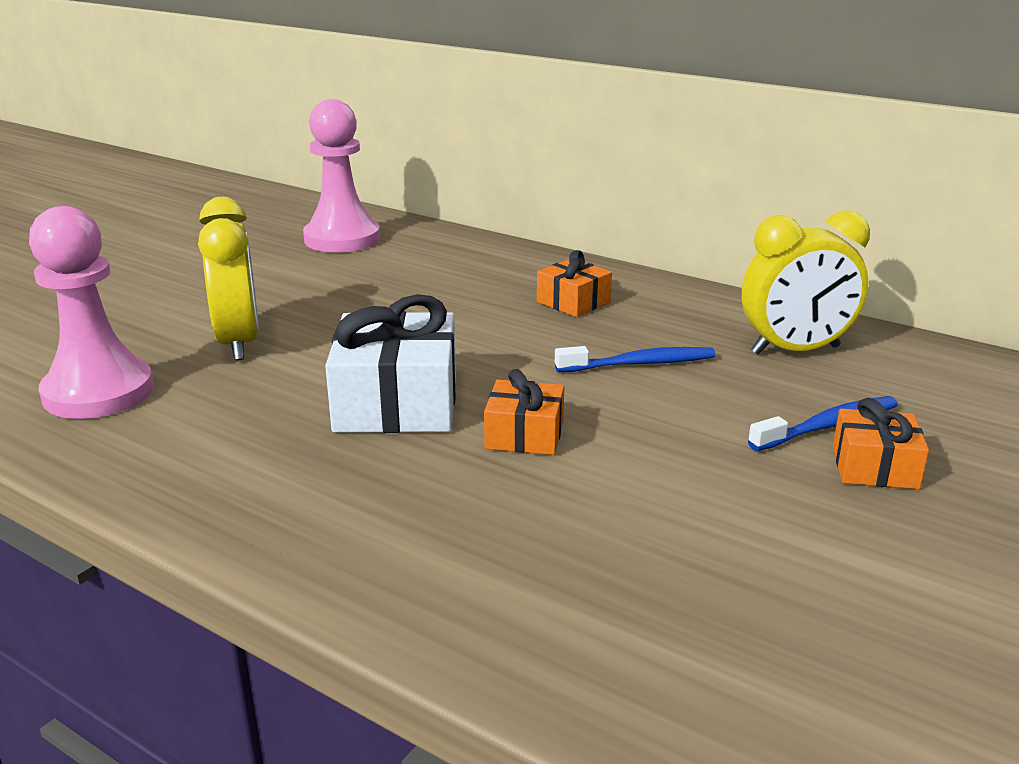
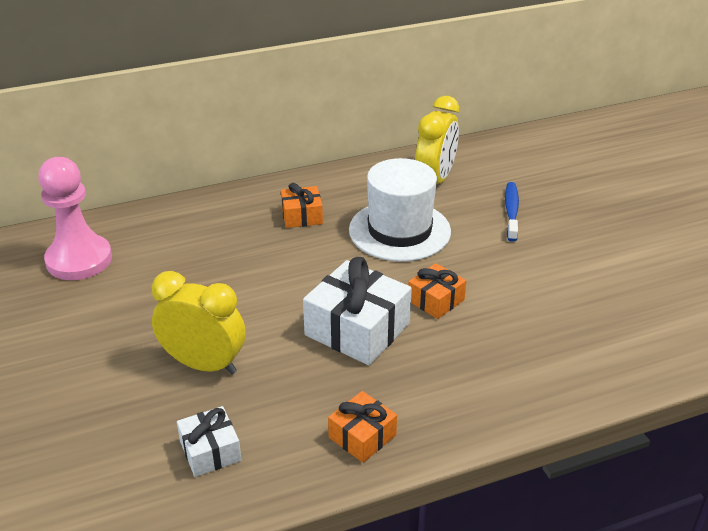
camera: 55 degrees left, 10 degrees up
(98, 392) = (210, 451): pink pawn -> white gift
(640, 364) = (399, 231): blue toothbrush -> white hat
(874, 467) = (553, 219): orange gift -> orange gift (362, 436)

